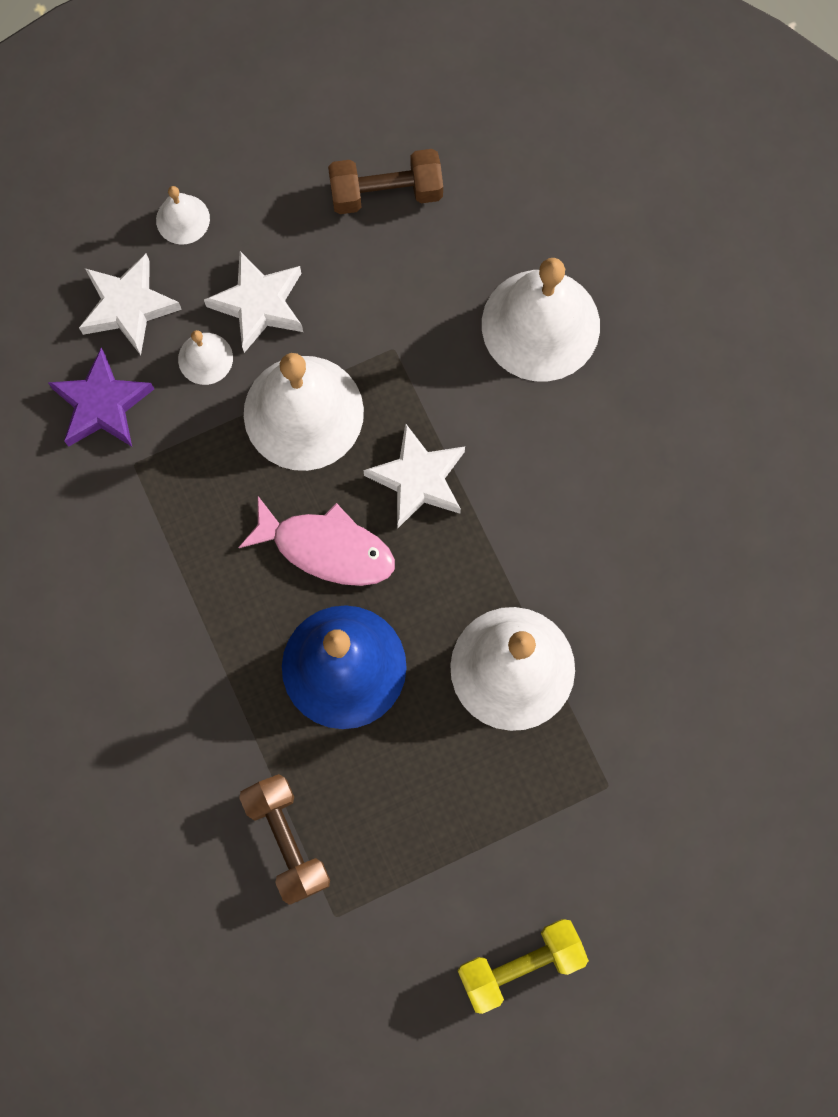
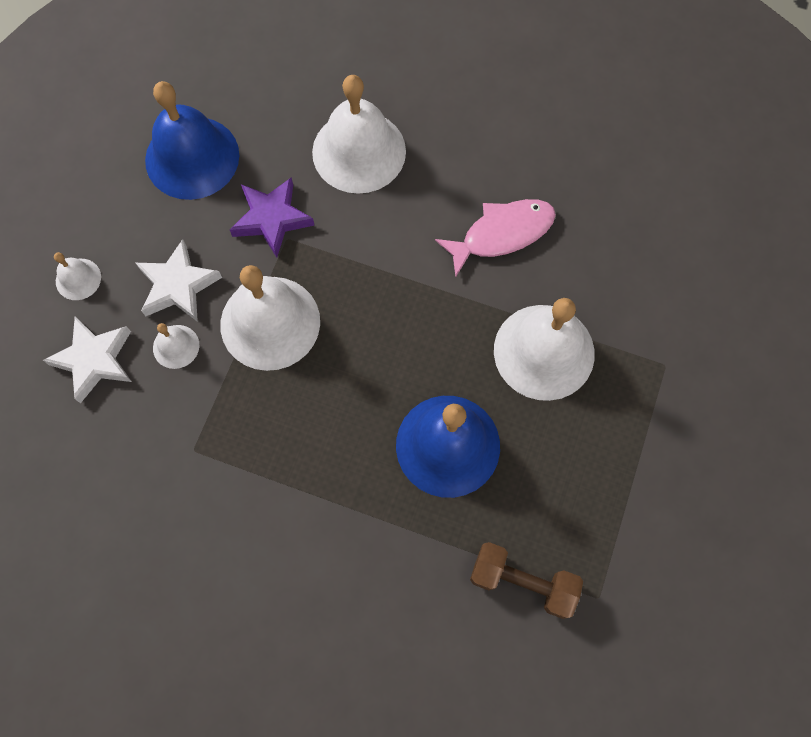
camera: 45 degrees left, 5 degrees down
(102, 404) = (136, 433): purple star -> purple star (272, 219)
(326, 548) = (365, 387): pink fish -> pink fish (502, 234)
(386, 192) = (192, 157): brown dumbbell -> blue bell
(418, 479) = (378, 297): white star -> none
(520, 964) = (728, 514): yellow dumbbell -> none

